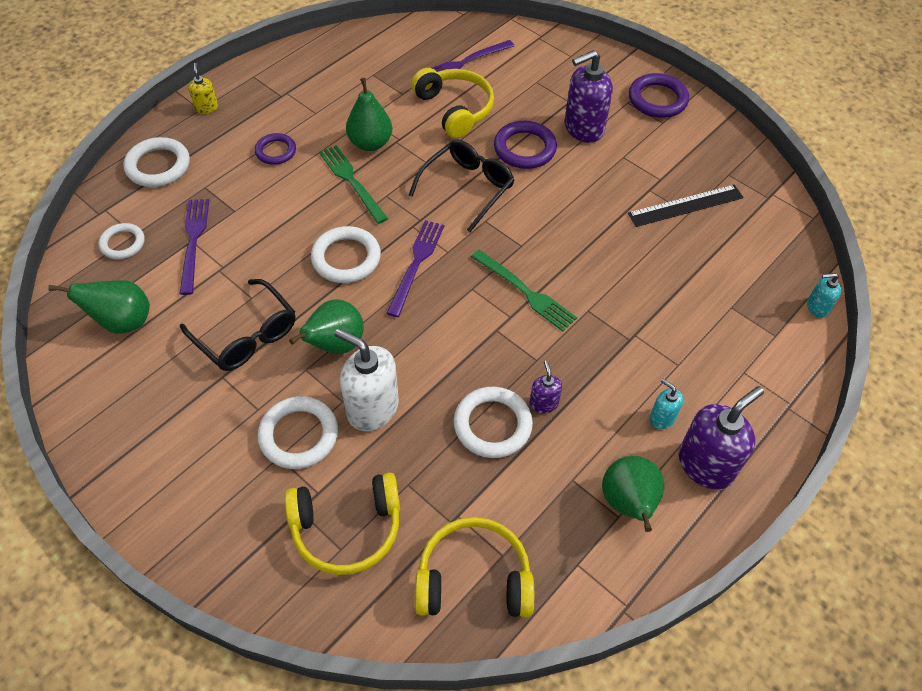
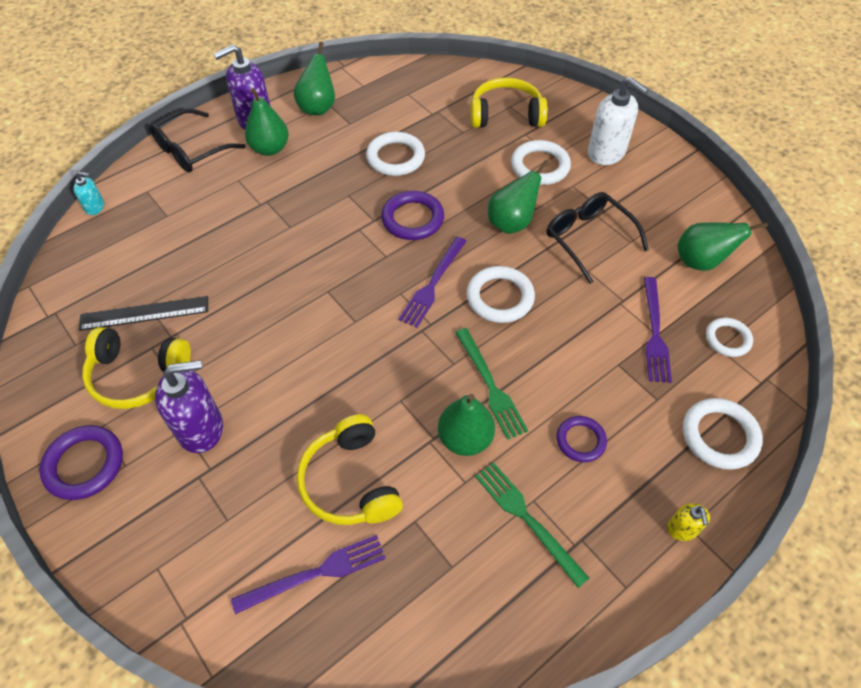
camera: 170 degrees left, 0 degrees up
(372, 408) = (484, 177): white soap dispenser -> white soap dispenser (606, 153)
(467, 188) = (364, 361): black glasses -> black glasses (192, 150)
(473, 578) = (428, 85): yellow headphones -> yellow headphones (138, 375)
(524, 148) = (283, 407): purple ring -> purple ring (412, 219)
(525, 292) = (339, 247): green fork -> green fork (527, 519)
(543, 403) = (353, 166): purple soap dispenser -> none
(662, 418) = (270, 149): turquoise soap dispenser -> green pear

